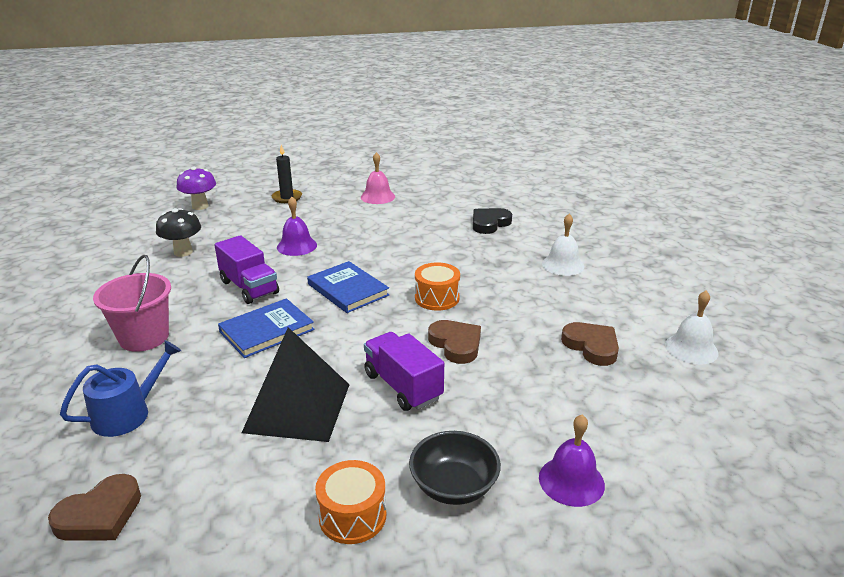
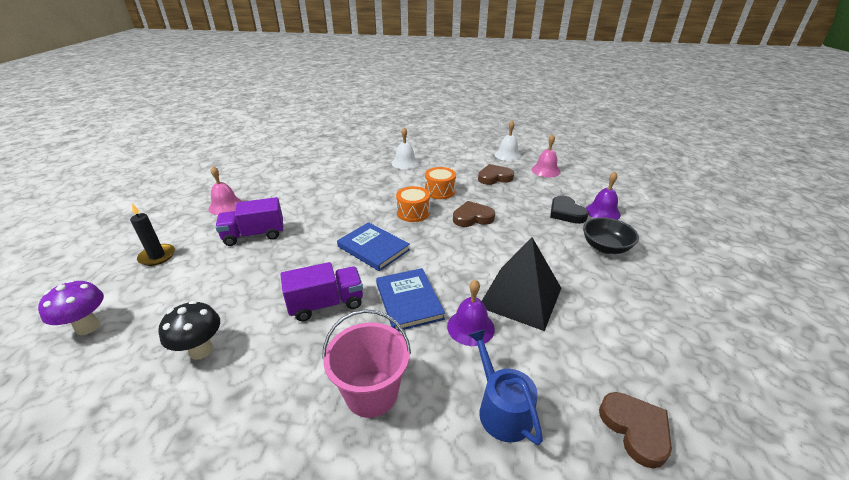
camera: 70 degrees left, 5 degrees up
(297, 246) = (272, 264): purple bell -> purple bell (470, 327)
(348, 290) = (373, 248): blue book -> blue book turned 60 degrees clockwise
(352, 516) = (630, 288): orange drum -> orange drum (440, 191)
(402, 386) = (510, 246): purple truck -> purple truck (254, 235)
(489, 223) = (328, 171): black heart -> black heart (566, 213)
(674, 398) = (545, 170): none -> pink bell

